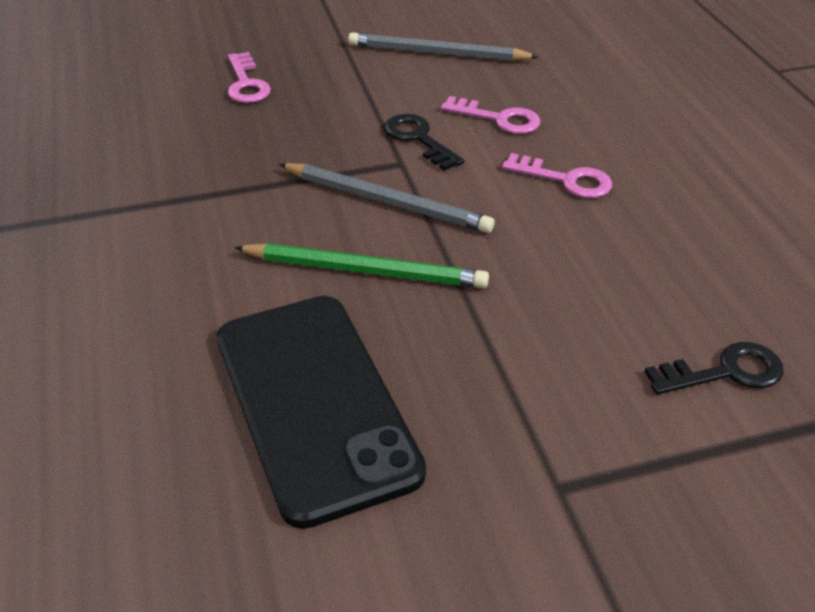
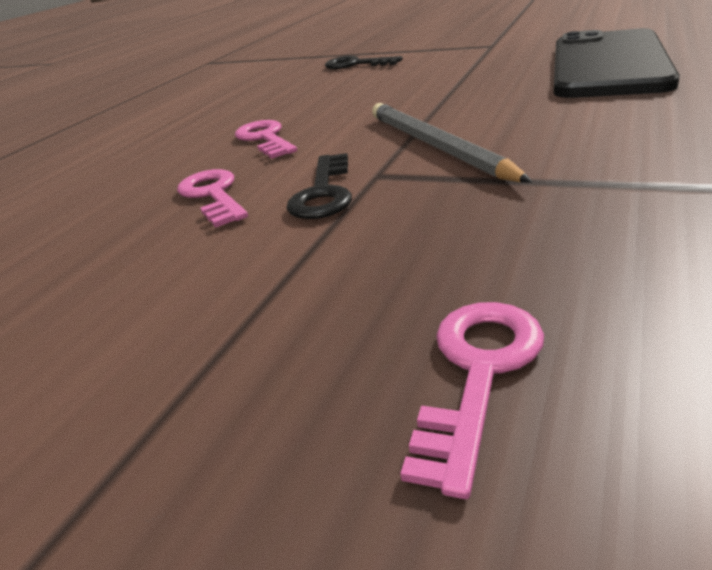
camera: 135 degrees left, 10 degrees down
(365, 270) = (511, 109): green pencil -> none
(437, 53) = (87, 314): grey pencil -> none

